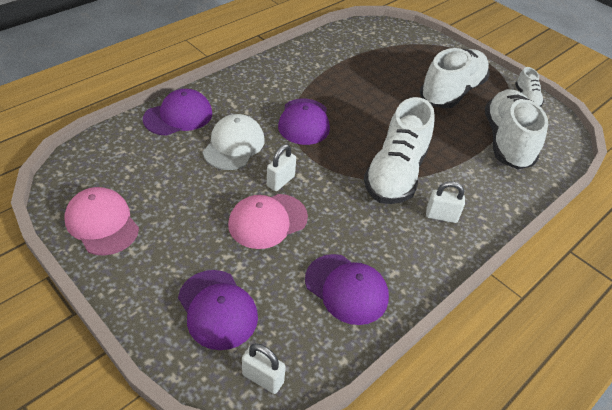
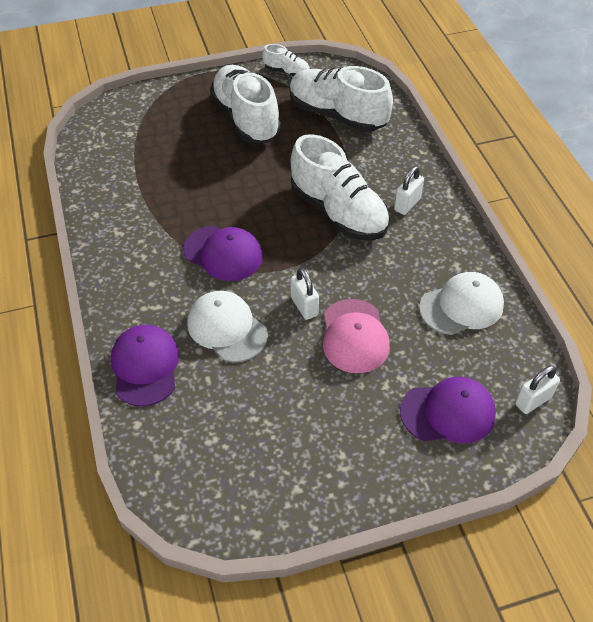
camera: 60 degrees left, 5 degrees up
(102, 223) = (290, 487): pink cap -> none
(346, 289) = (461, 306): purple cap -> white cap

